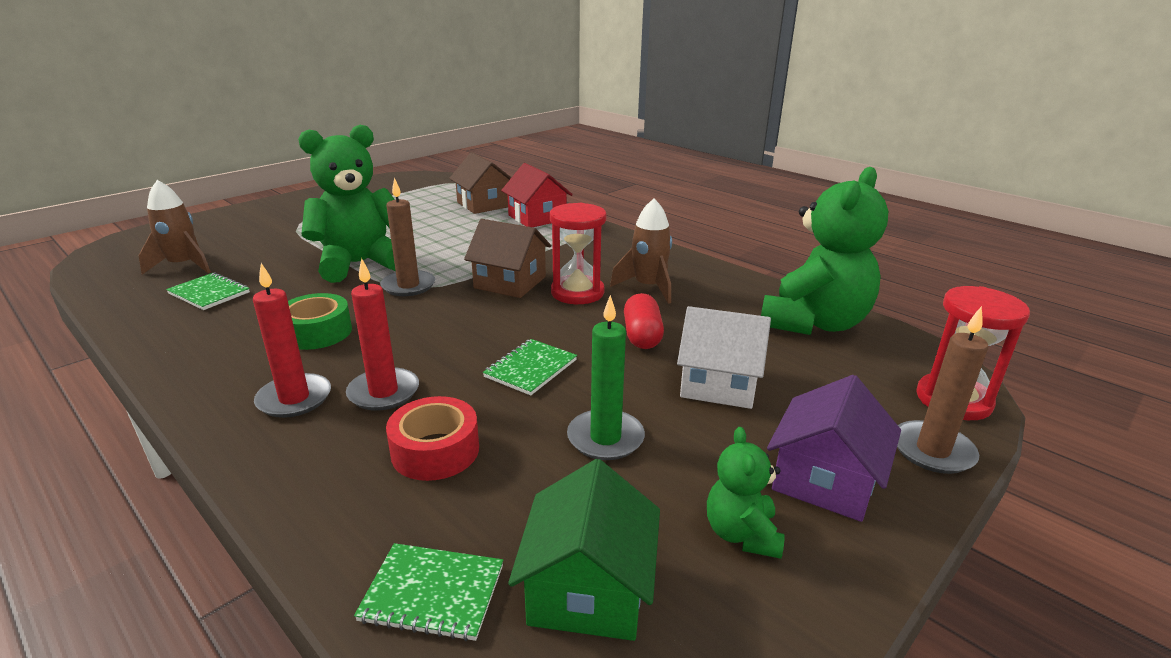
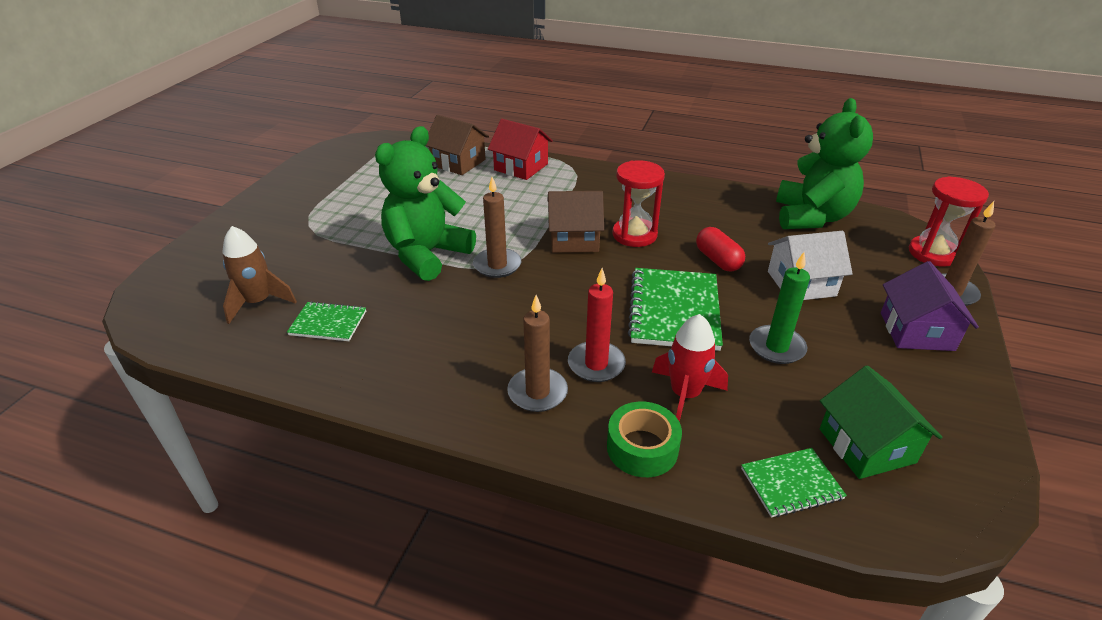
camera: 25 degrees left, 10 degrees up
(294, 399) = (537, 392): red candle -> brown candle
(317, 332) = (478, 331): green tape -> green tape (642, 448)
(435, 451) = (685, 395): red tape -> red rocket
(530, 368) = (674, 311): green notebook -> green notebook, size x1.81
(648, 287) = (678, 216): brown rocket -> none
(741, 534) = (907, 381): green teddy bear -> none

